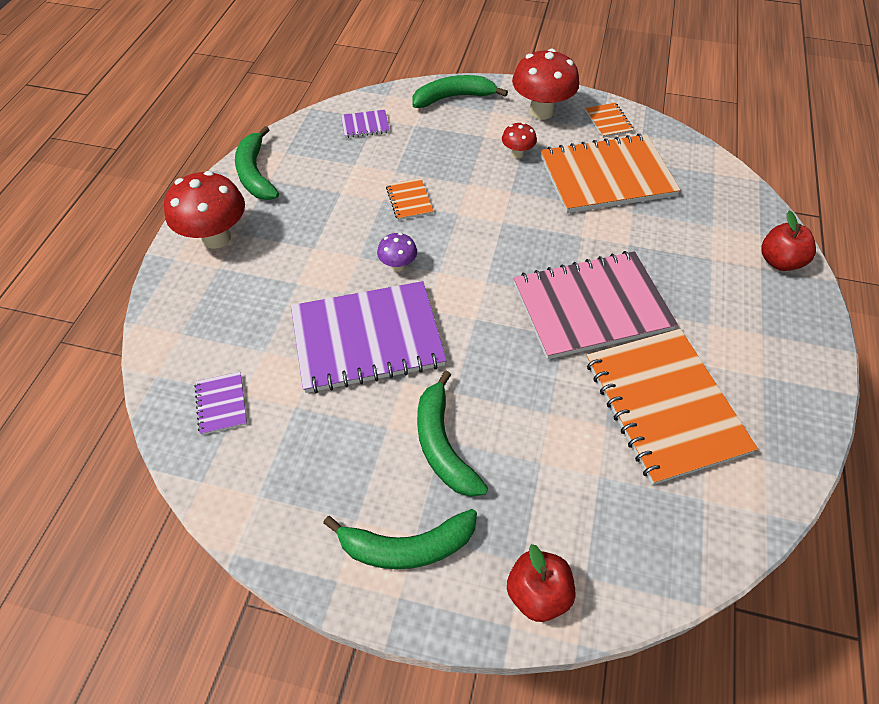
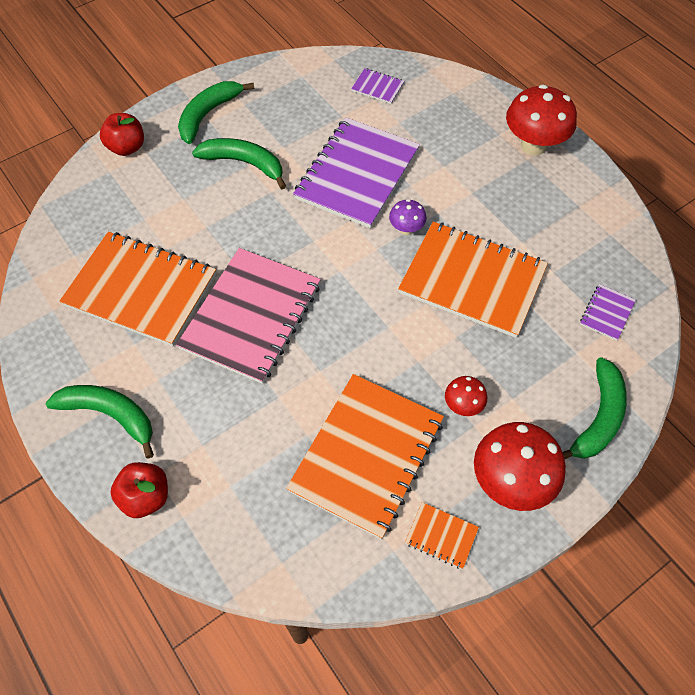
camera: 130 degrees right, 5 degrees up
(255, 173) = (595, 201): green banana -> green banana (110, 415)
(409, 200) = (472, 281): orange notebook -> orange notebook, size x2.41

